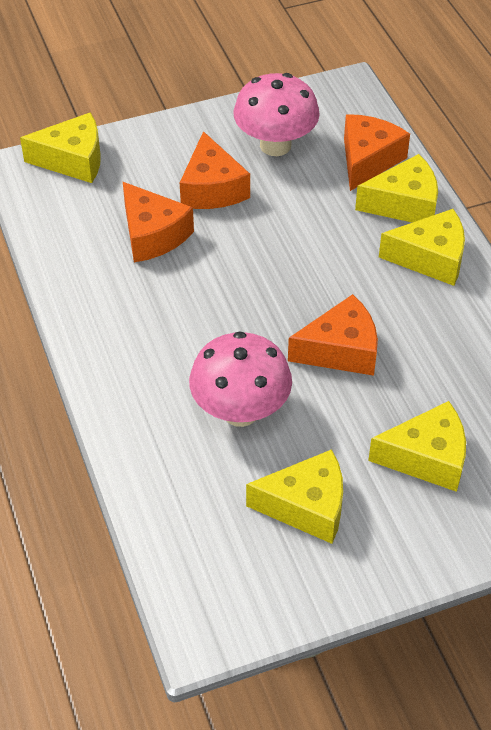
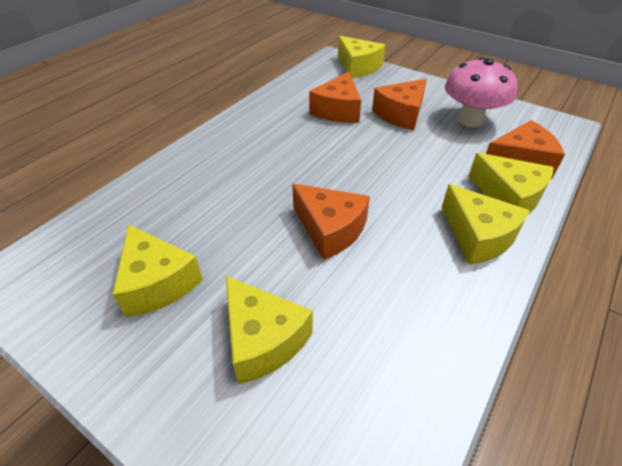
camera: 55 degrees right, 5 degrees down
(240, 411) = (227, 206): pink mushroom -> none

